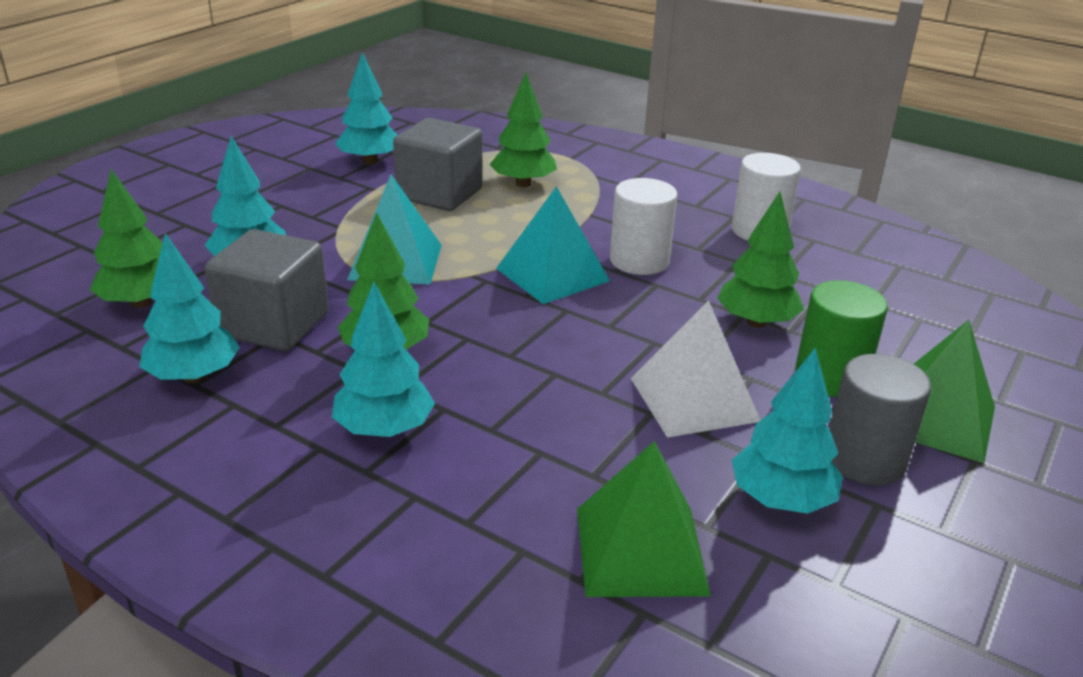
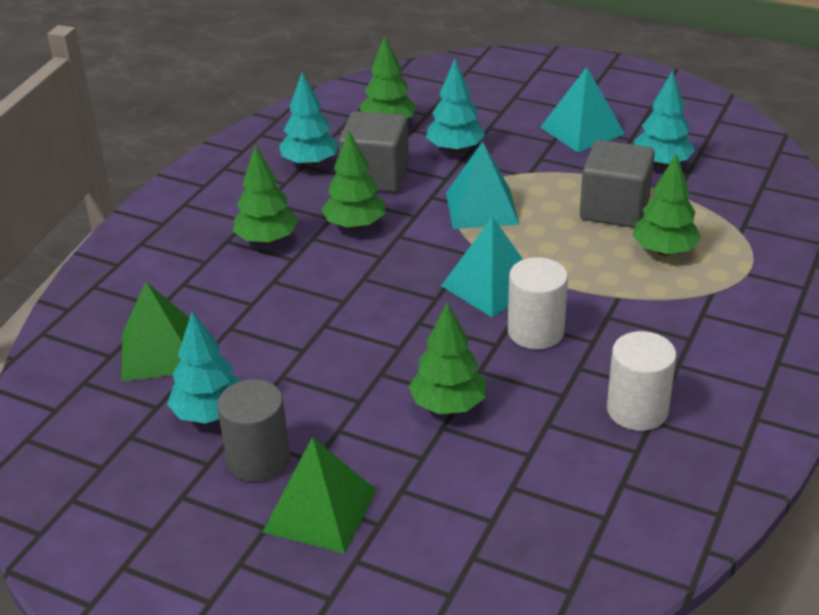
camera: 85 degrees right, 5 degrees up
(272, 187) = (582, 130): none -> turquoise pyramid
(384, 429) = (267, 240): turquoise tree -> green tree
(694, 399) = (323, 370): white pyramid -> none
(830, 377) = (370, 448): green cylinder -> none

